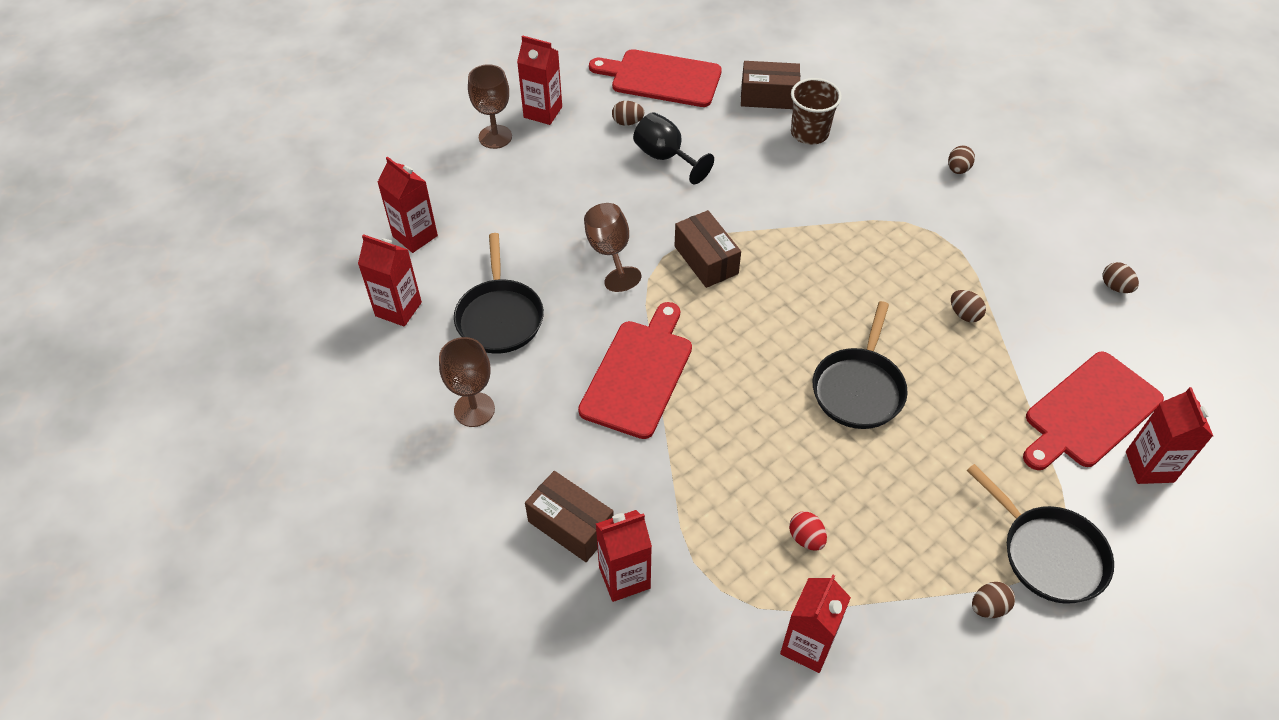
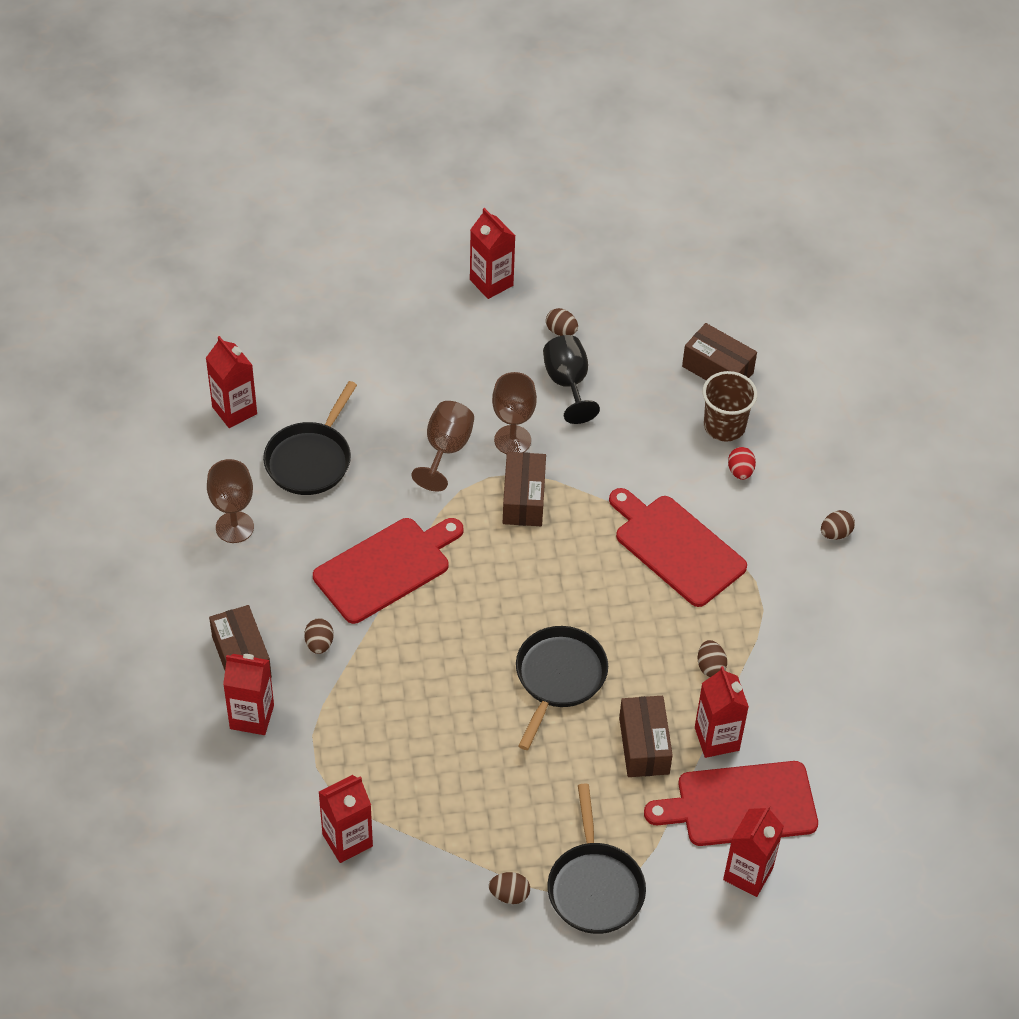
camera: 30 degrees right, 0 degrees up
(415, 236) = (293, 350): red carton -> red carton (716, 739)
(495, 137) = (430, 287): brown goblet -> brown goblet (512, 440)
(661, 78) = (630, 300): red cutting board -> red cutting board (676, 547)
(806, 538) = (412, 767): red egg -> red egg (740, 471)
(859, 388) = (558, 678): black pan -> black pan turned 150 degrees clockwise
(974, 407) = (644, 745): none -> brown box
(1115, 287) = (876, 717): brown egg -> brown egg (319, 644)

